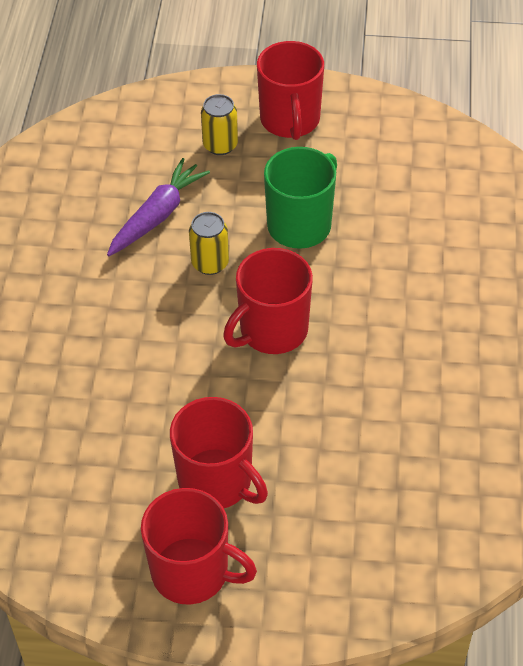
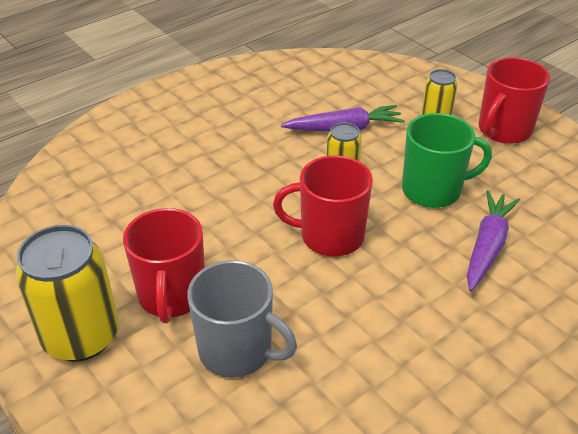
camera: 45 degrees right, 10 degrees down
(192, 572) = (81, 336): red mug -> yellow can
(321, 479) = (237, 351): none -> grey mug
(393, 247) = (487, 246): none -> purple carrot

